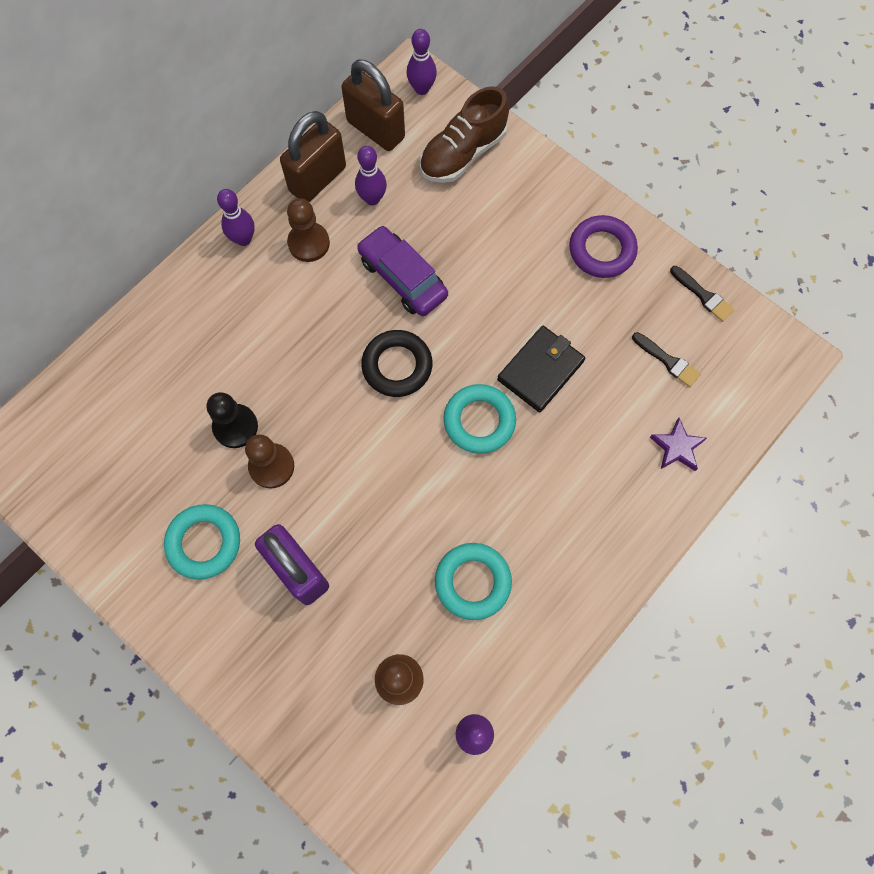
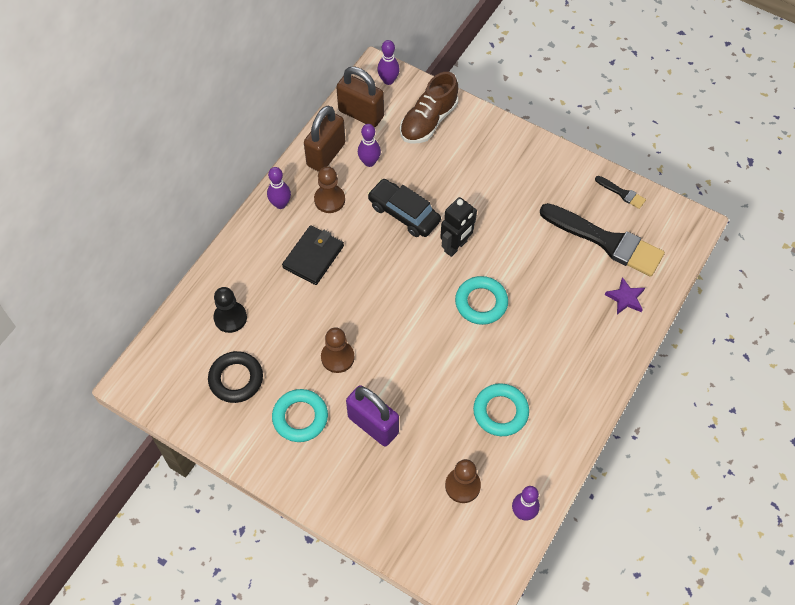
camera: 10 degrees left, 10 degrees down
(235, 426) = (305, 334): black pawn -> black pawn (230, 318)
(397, 366) = (413, 274): black ring -> black ring (236, 379)
(403, 277) = (404, 213): purple car -> black car
(462, 335) = (456, 246): none -> black robot
(540, 370) = (517, 261): black wallet -> black wallet (313, 257)
(602, 250) = (543, 173): purple ring -> none
(668, 361) = (606, 241): black brush -> black brush, size x2.32

